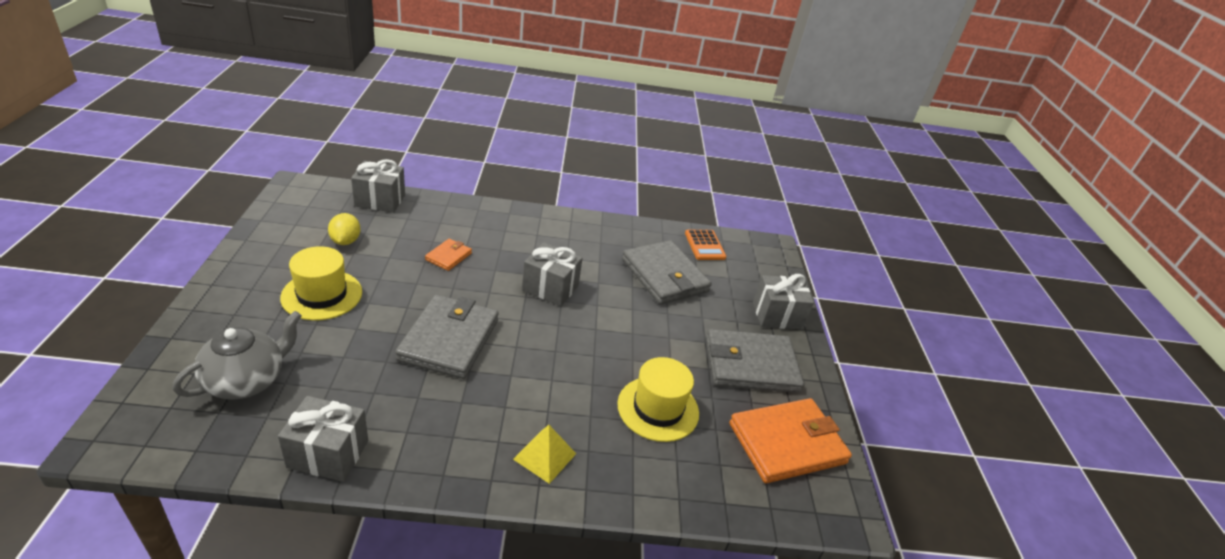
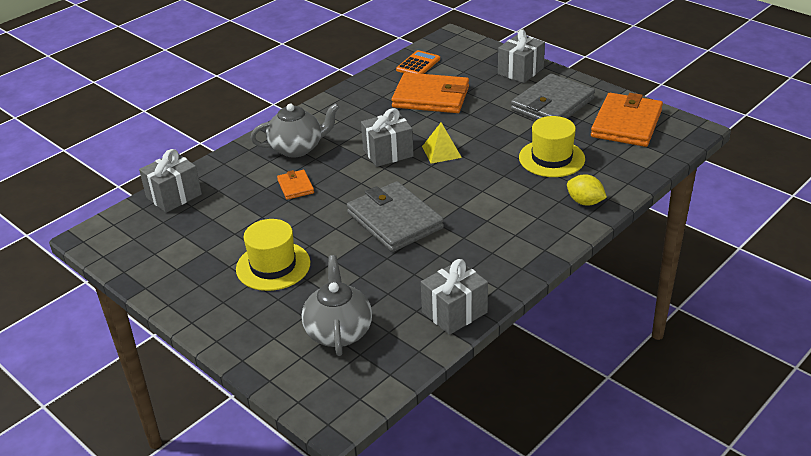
camera: 40 degrees left, 0 degrees up
(345, 241) = (213, 232): yellow lemon -> yellow lemon (585, 202)
(504, 233) = (297, 148): none -> grey teapot
(544, 456) = (546, 220): yellow pyramid -> yellow pyramid (441, 152)
(664, 276) = (431, 97): grey wallet -> orange wallet
(704, 245) = (418, 64): orange calculator -> orange calculator turned 90 degrees counterclockwise

